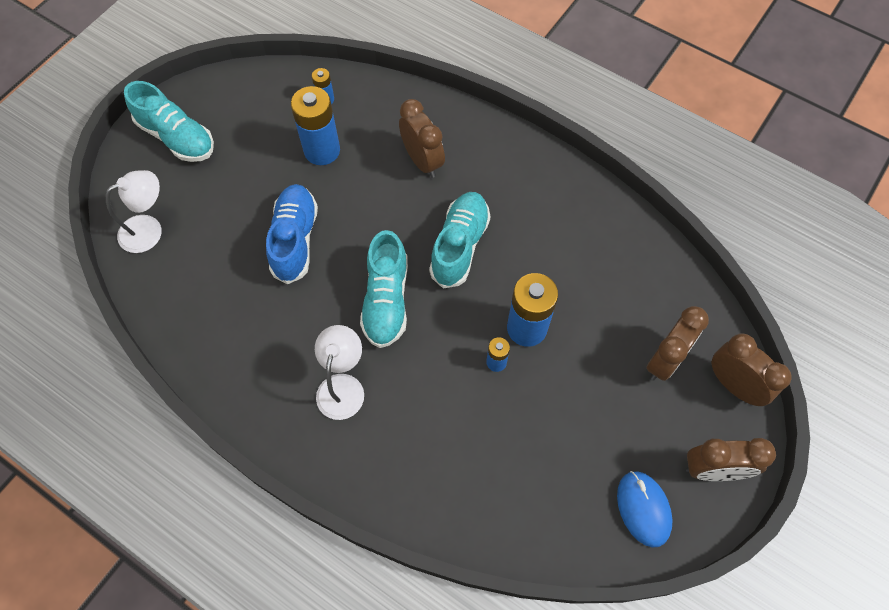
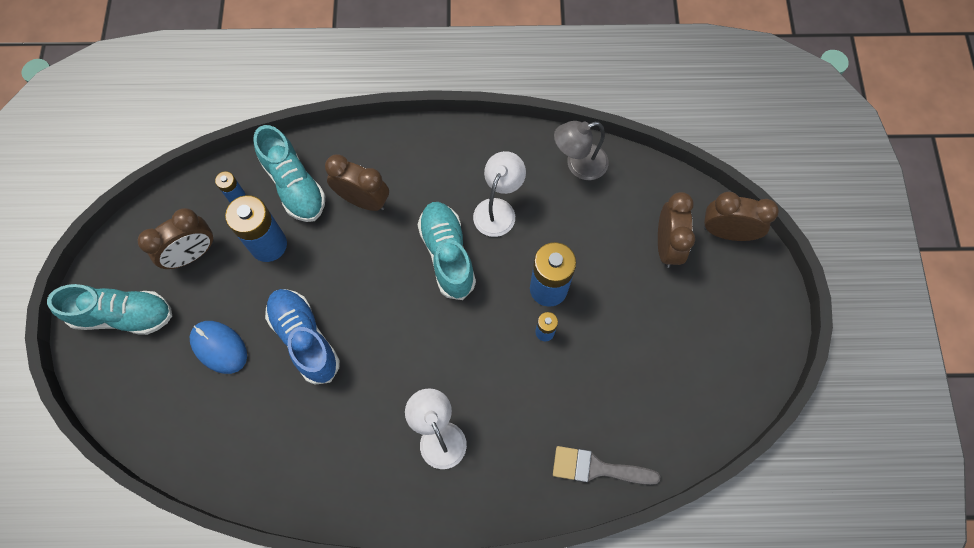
camera: 35 degrees left, 5 degrees up
(149, 229) = (165, 415): white lamp -> white lamp (498, 209)
(386, 300) = (421, 340): turquoise shoe -> turquoise shoe (294, 185)
(456, 508) = (597, 468): none -> grey brush
(632, 242) = (578, 165): none -> grey lamp
(643, 509) = (728, 371): blue mouse -> blue mouse (219, 347)
(713, 470) = (756, 307): brown clock -> brown clock (192, 254)

